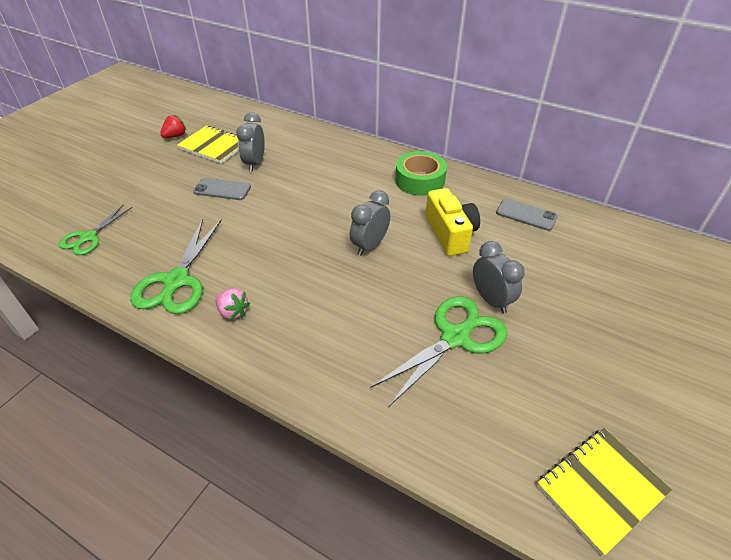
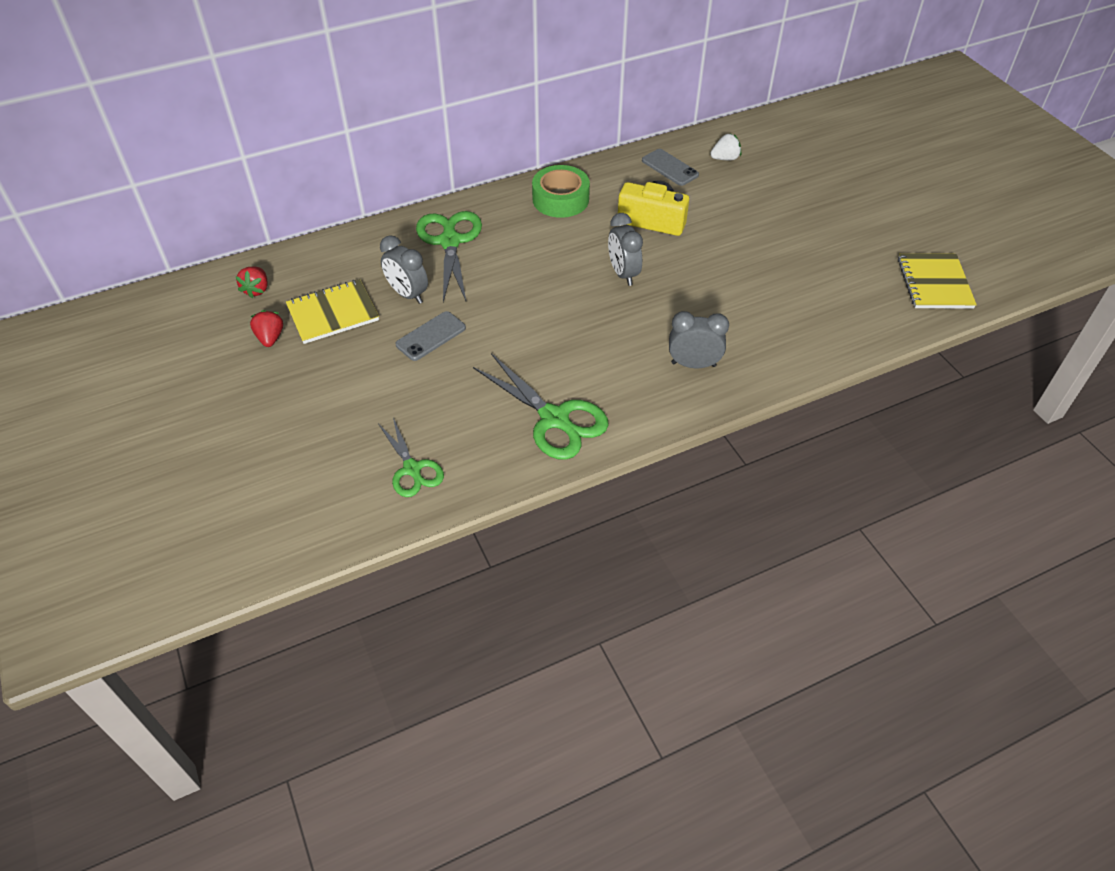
camera: 55 degrees left, 5 degrees up
(213, 115) = (256, 290): none -> red strawberry
(233, 312) = (632, 394): pink strawberry -> none
(456, 337) = (769, 278): green scissors -> green scissors (450, 241)
(491, 300) = (747, 240): grey clock -> grey clock (693, 364)
(526, 215) = (670, 168): grey phone -> grey phone turned 75 degrees clockwise
(581, 239) = (725, 158): none -> white strawberry

